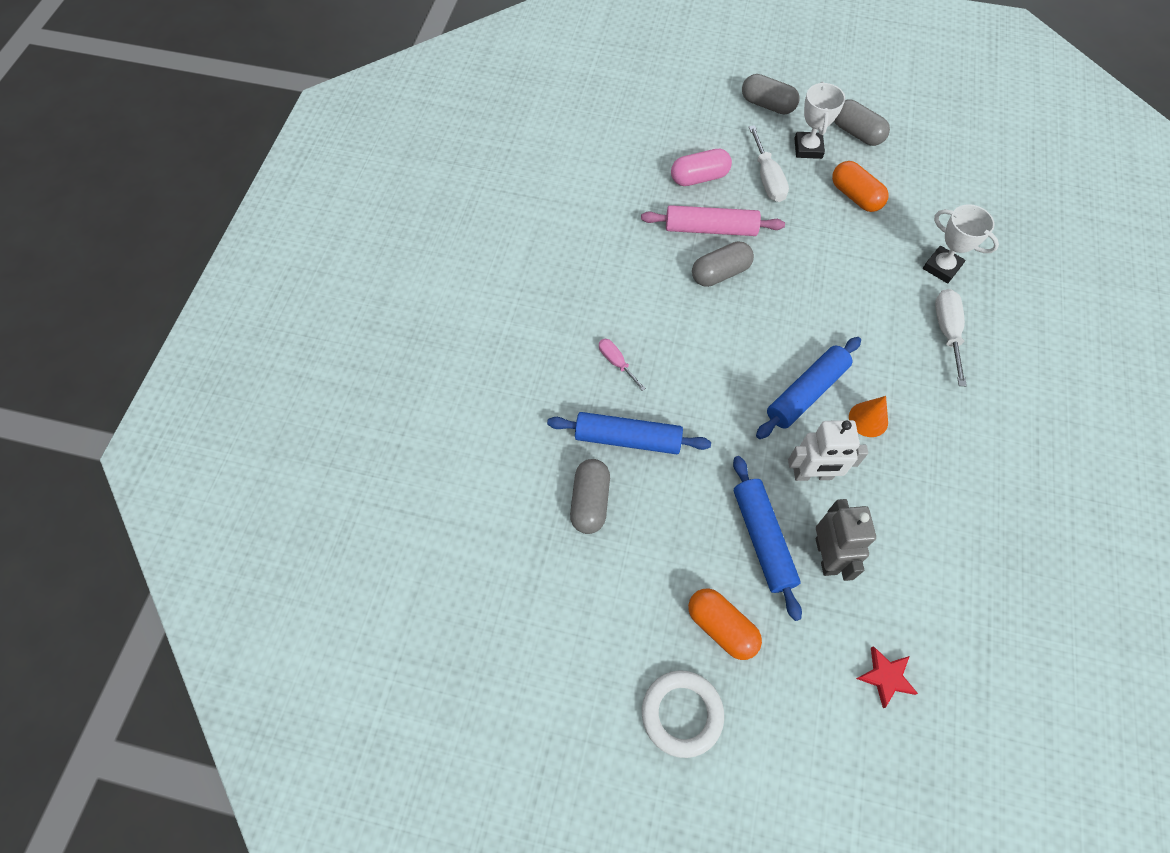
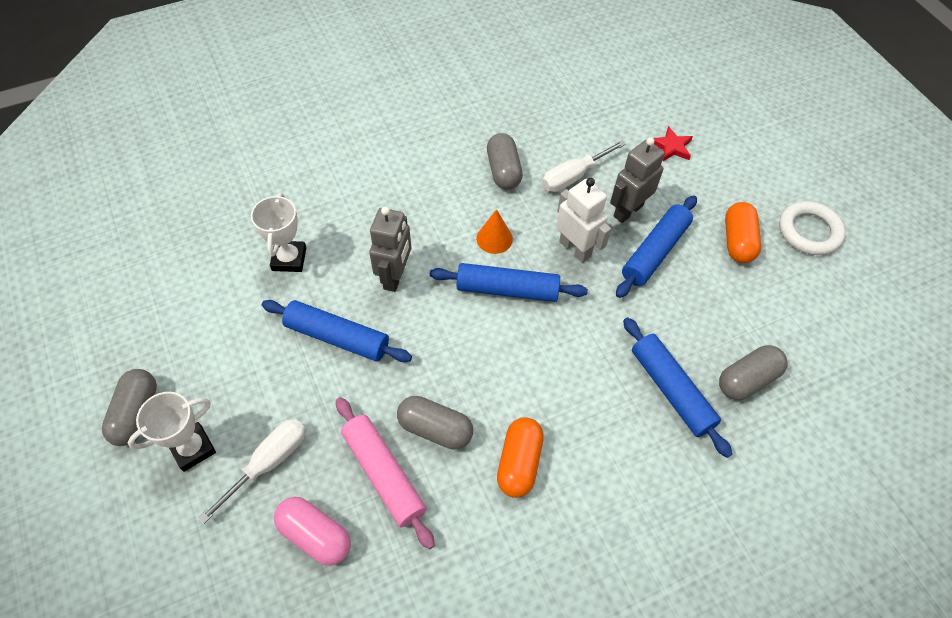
camera: 130 degrees left, 5 degrees down
(616, 362) = (612, 451): pink screwdriver -> none
(767, 105) = (138, 535): grey capsule -> grey capsule (503, 171)
(841, 259) = (337, 337): none -> blue rolling pin
(855, 196) = (241, 367): orange capsule -> orange capsule (519, 463)
(875, 325) = (395, 276): none -> grey robot
(947, 332) = (362, 226): white screwdriver -> white screwdriver (573, 176)

